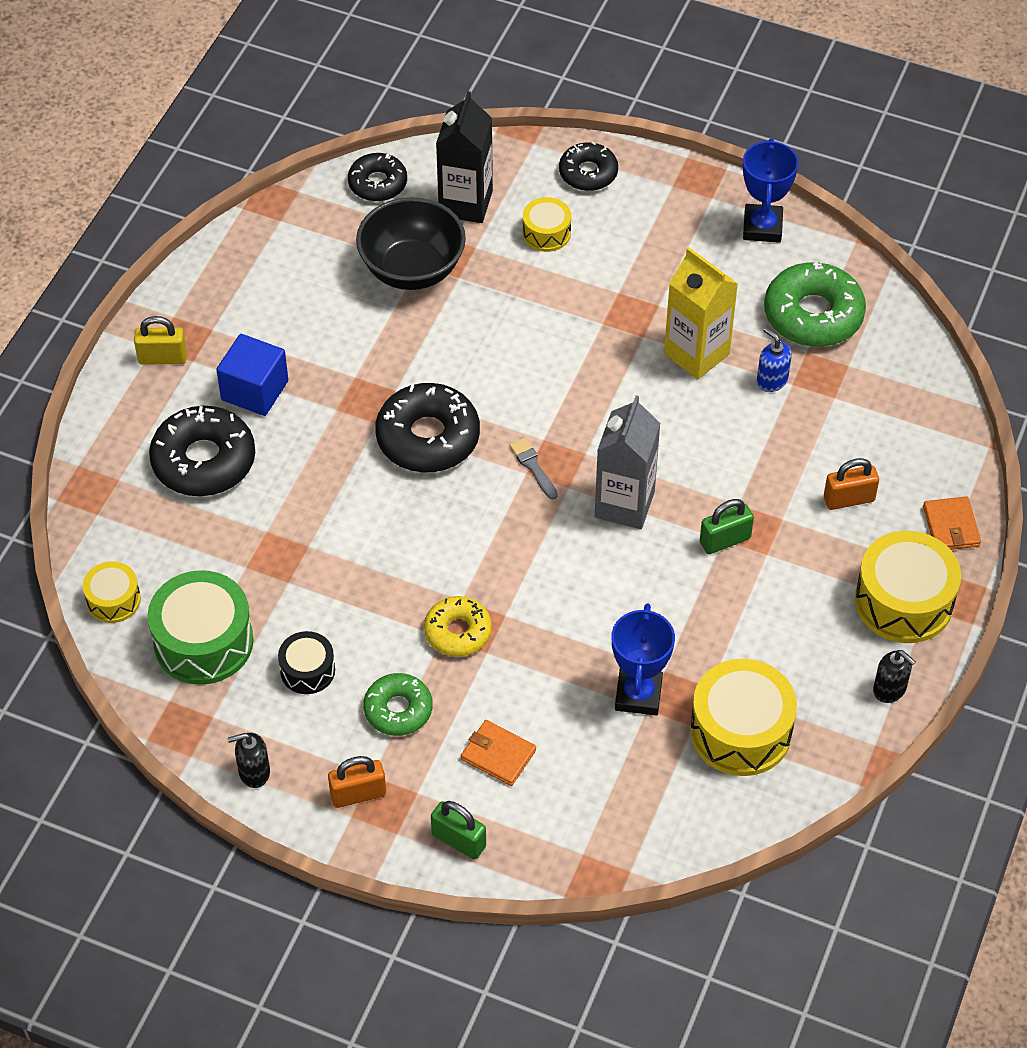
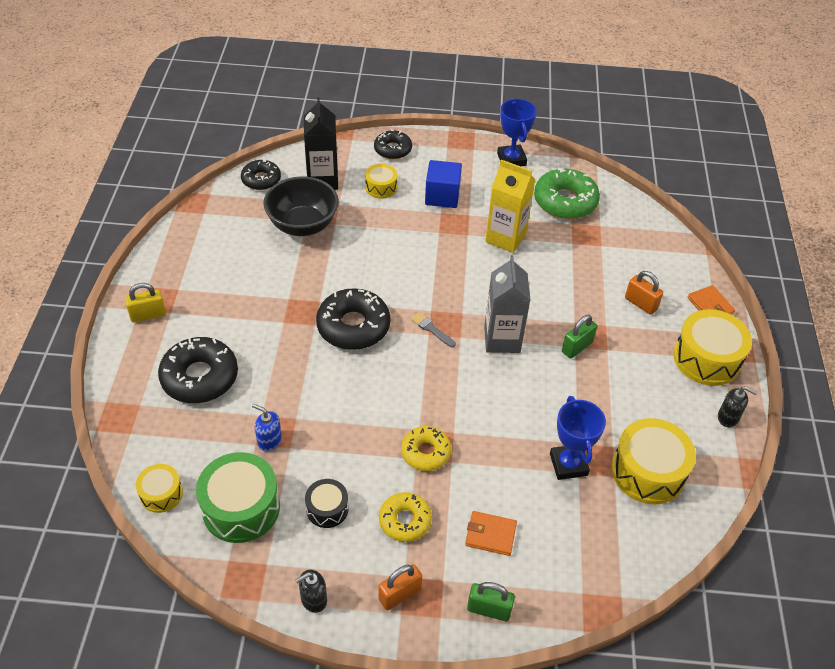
camera: 20 degrees left, 5 degrees down
(255, 390) = (221, 322): blue cube -> blue cube (442, 196)
(398, 710) = (405, 520): green donut -> yellow donut
(771, 380) = (559, 244): blue soap dispenser -> blue soap dispenser (269, 441)
(849, 499) = (640, 303): orange padlock -> orange padlock turned 75 degrees clockwise

